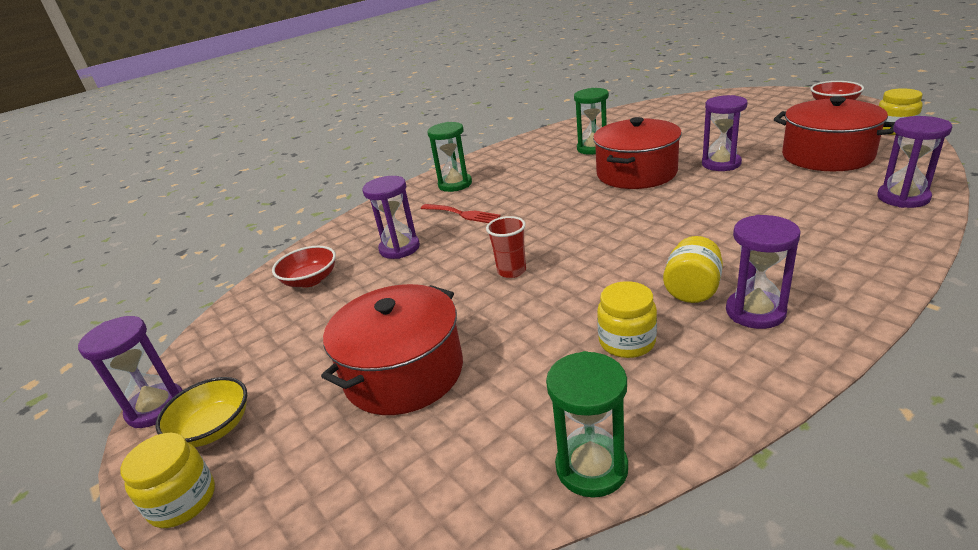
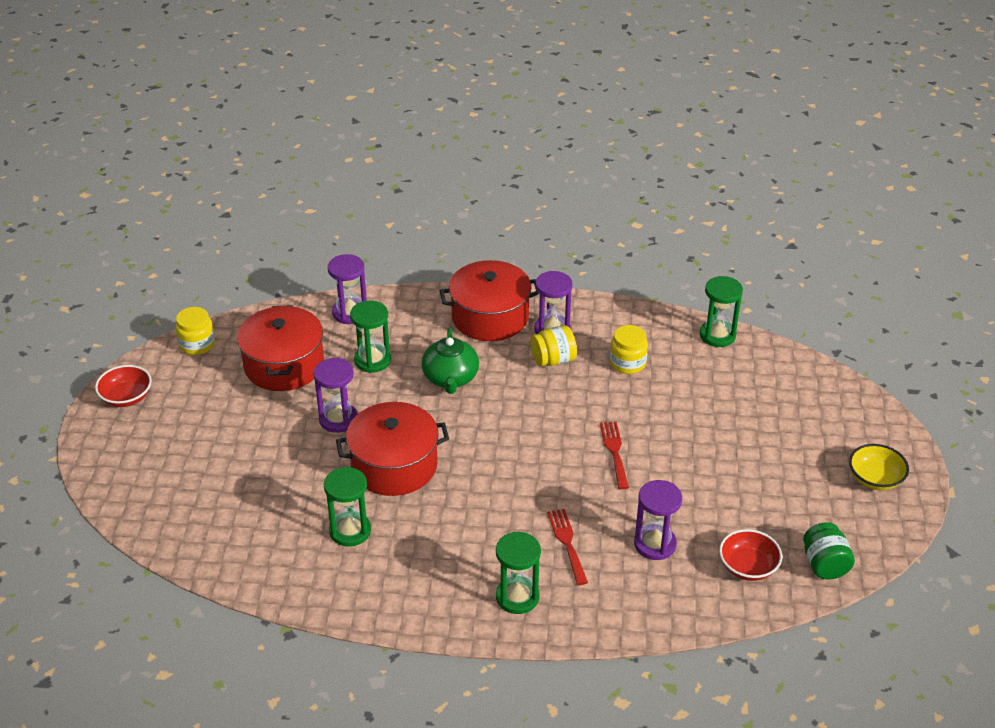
camera: 140 degrees left, 10 degrees up
(156, 407) = (907, 522): purple hourglass -> none
(183, 501) = (903, 447): yellow jar -> none
(239, 320) = (824, 564): none -> green jar
(404, 372) = (750, 433): red pot -> red pot (490, 317)
(511, 271) = (614, 451): red cup -> red fork
(725, 222) = (450, 378): none -> green teapot
(796, 192) = (372, 360): none -> green hourglass

